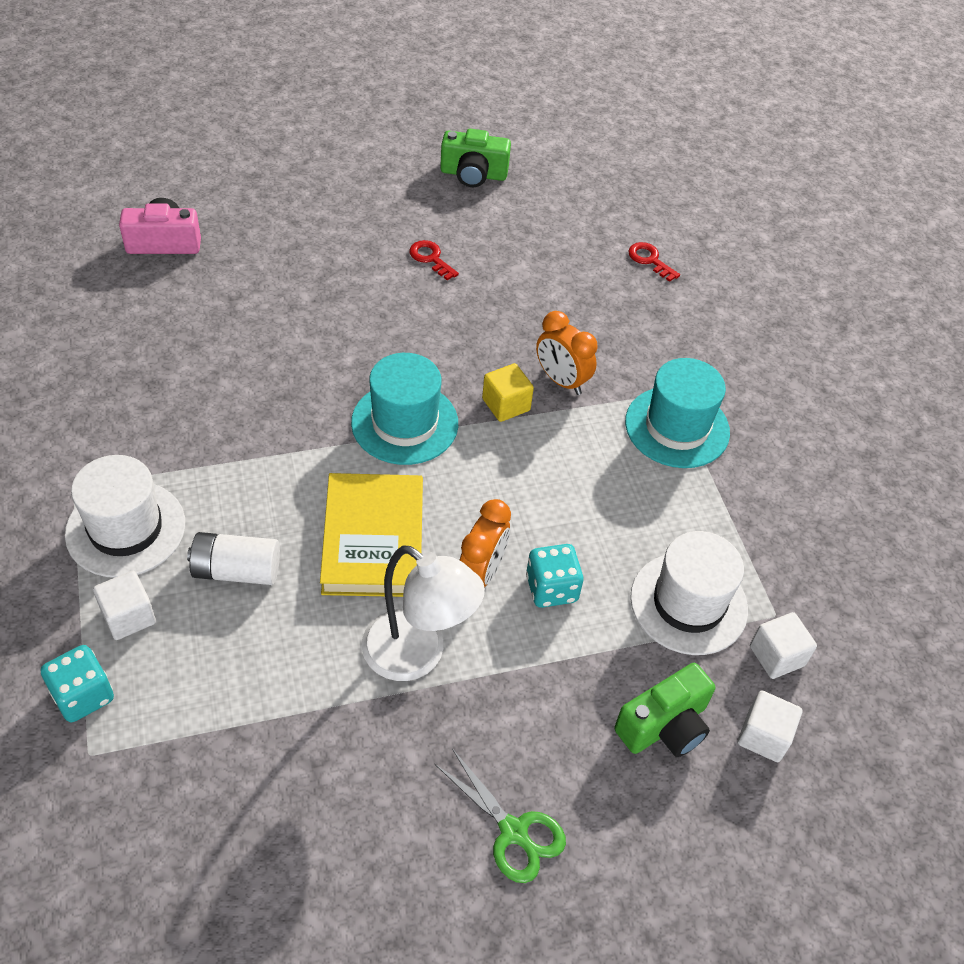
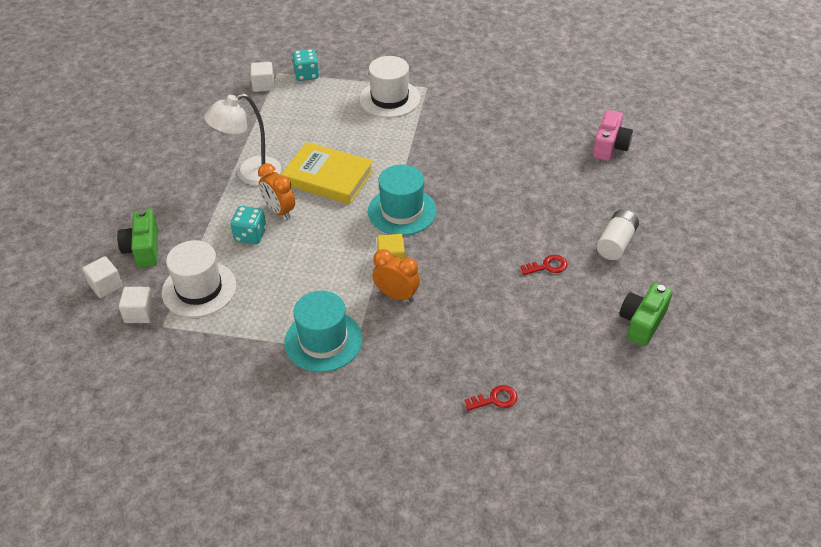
camera: 120 degrees right, 5 degrees down
(128, 616) = (338, 92): white cube -> white cube (263, 85)
(236, 570) = (341, 128): white battery -> white battery (616, 243)
(513, 831) = (142, 179): green scissors -> none
(561, 381) = (396, 295): orange clock -> orange clock turned 45 degrees clockwise

